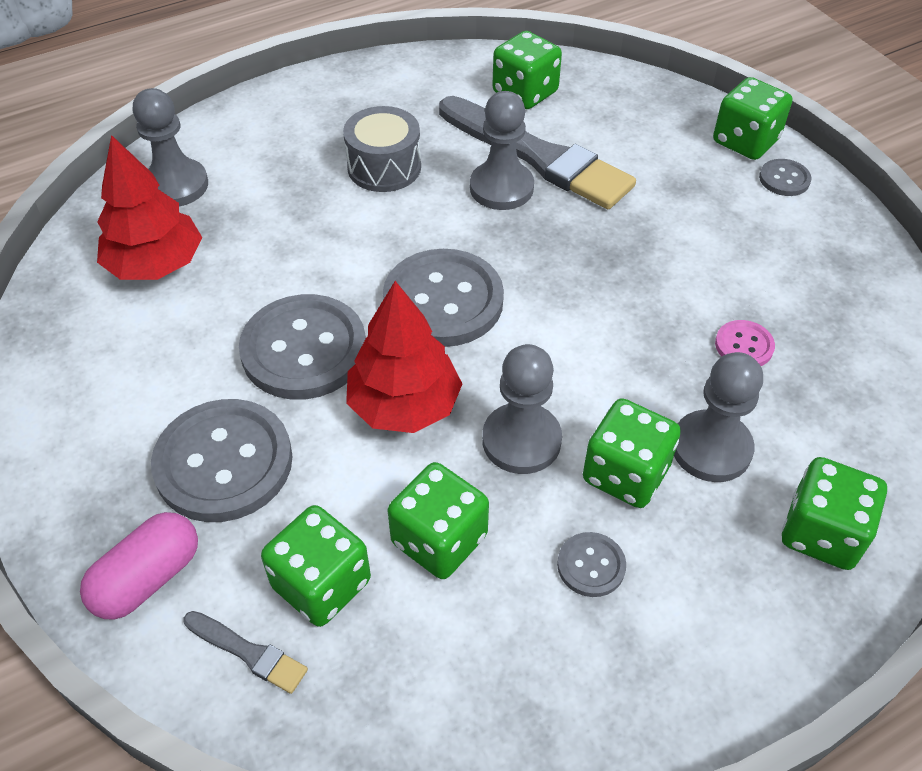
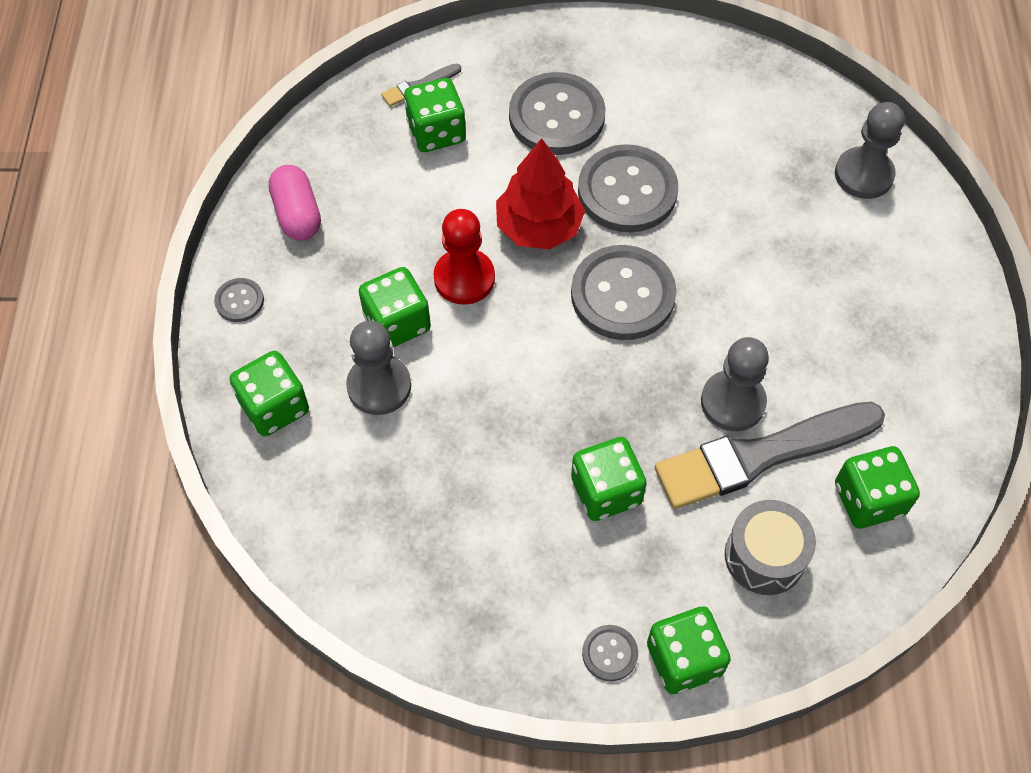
camera: 120 degrees right, 10 degrees up
(147, 578) = (497, 58): pink capsule -> pink capsule (297, 214)
(156, 265) = (770, 135): red tree -> none
(384, 167) = (810, 327): grey drum -> grey drum (764, 556)
(439, 540) = (423, 199): green dice -> green dice (606, 491)
(521, 440) = (464, 278): grey pawn -> red pawn
(591, 565) = (350, 266): grey button -> grey button (239, 301)
(744, 346) = (447, 471): pink button -> none

